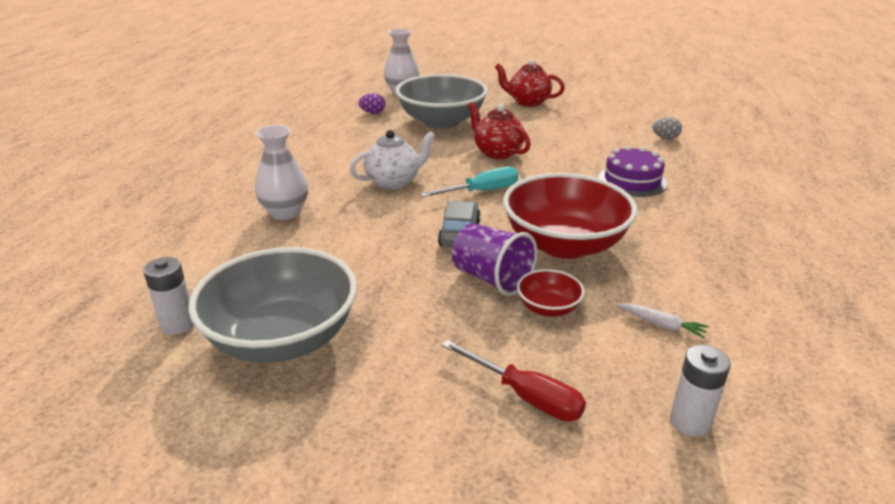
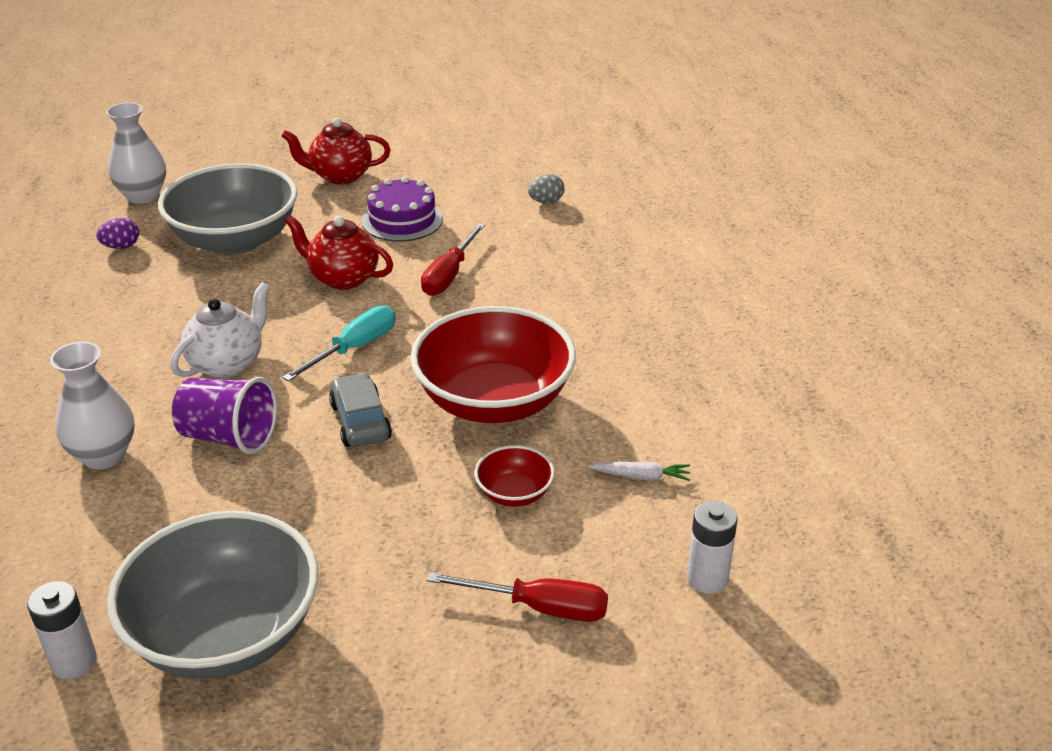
camera: 25 degrees left, 5 degrees up
(491, 278) = (432, 474): purple cup -> purple cup (229, 437)
(572, 165) = (449, 275): none -> red screwdriver
(632, 181) = (533, 282): purple cake -> purple cake (402, 220)

